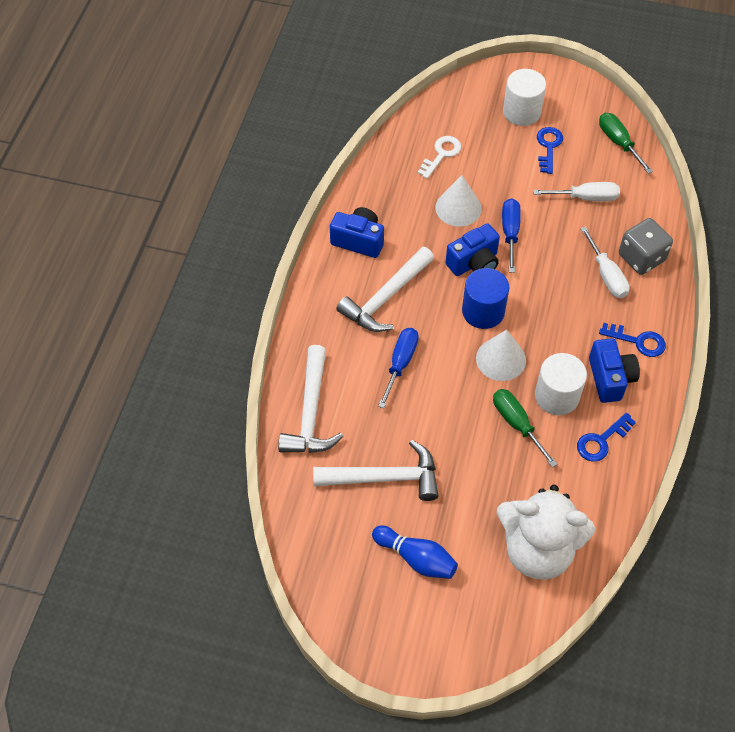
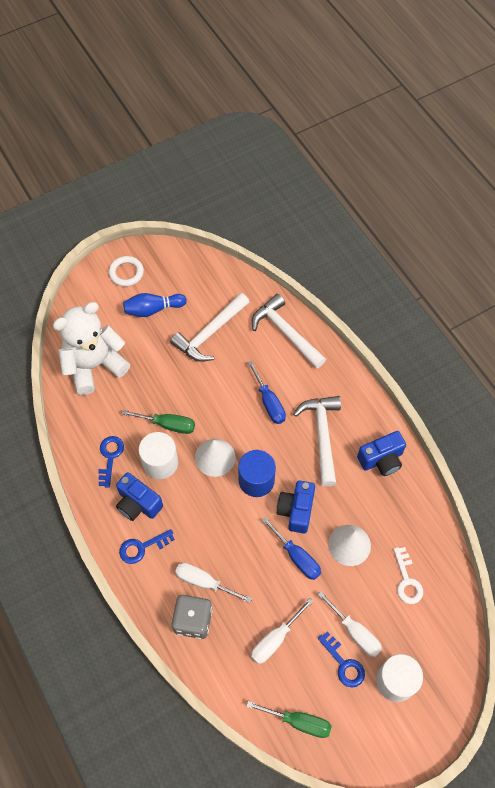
camera: 135 degrees right, 5 degrees up
(403, 632) = (126, 273): none -> white ring
(519, 156) = (355, 632): none -> white screwdriver

